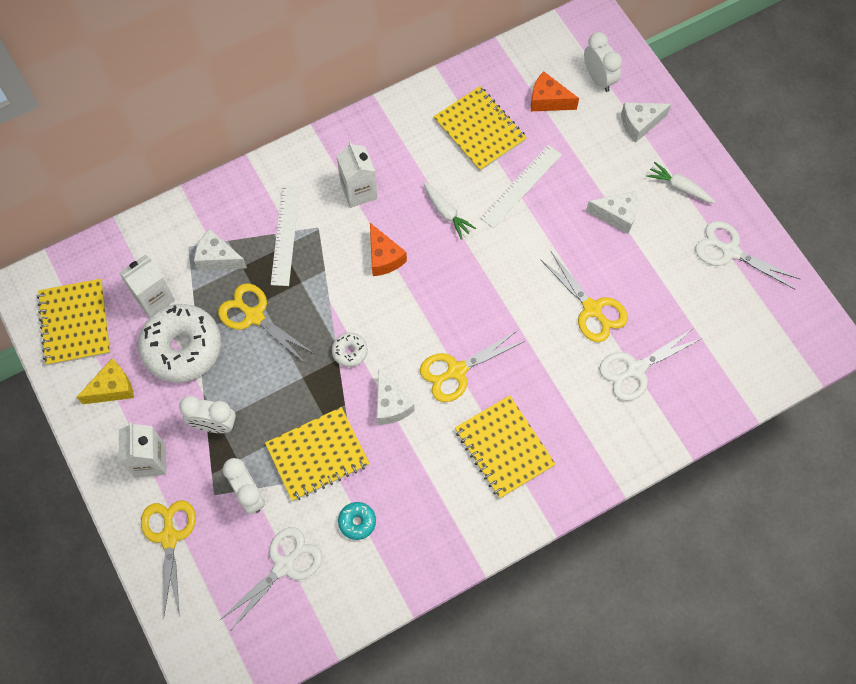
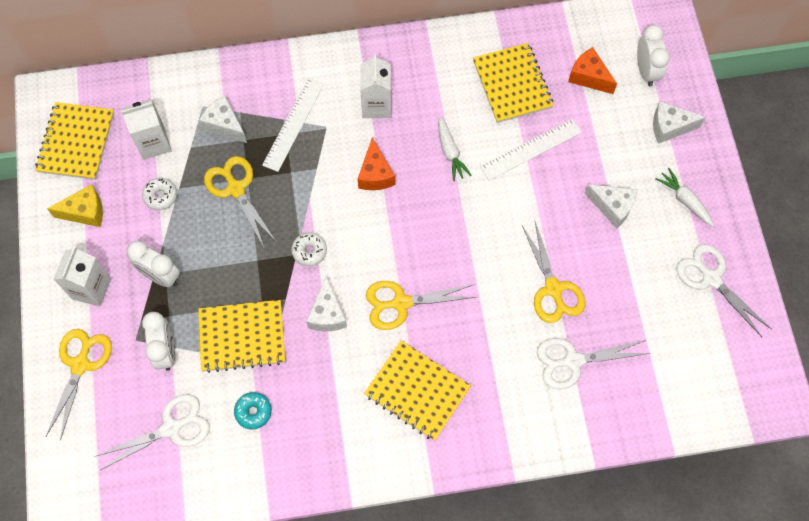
camera: 20 degrees right, 0 degrees up
(182, 348) = (161, 196): white donut -> white donut, size x0.44
(504, 447) = (417, 391): yellow notebook -> yellow notebook turned 45 degrees counterclockwise

